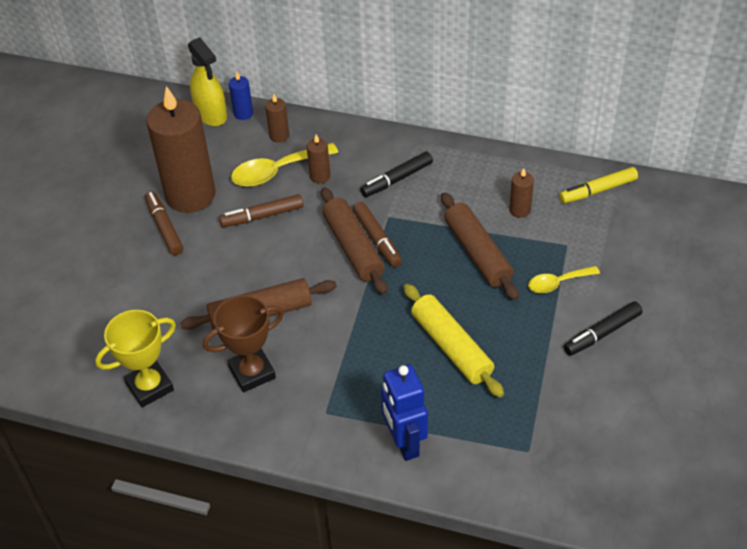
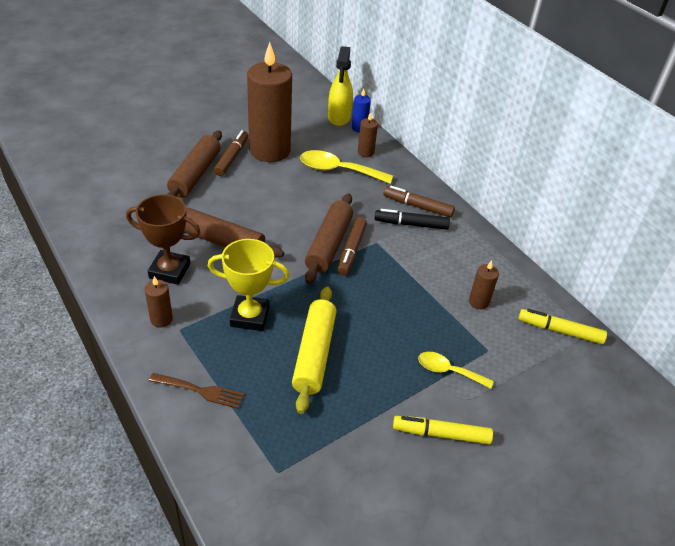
camera: 35 degrees right, 5 degrees down
(149, 387) = (105, 235): yellow trophy -> yellow trophy (250, 316)
(262, 216) = (296, 189): brown marker -> brown marker (417, 206)
(320, 176) = (362, 190): brown candle -> brown candle (161, 319)
(404, 443) = (200, 391): blue robot -> brown fork
(477, 253) = (411, 307): brown rolling pin -> brown rolling pin (195, 174)
(602, 333) = (441, 434): black marker -> yellow marker

